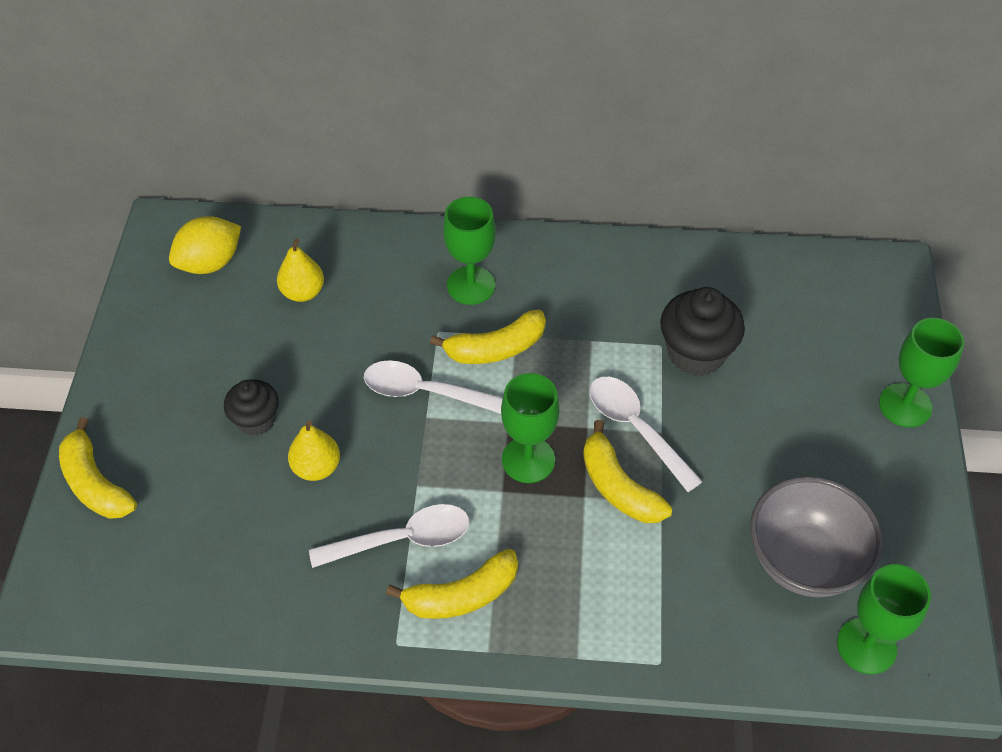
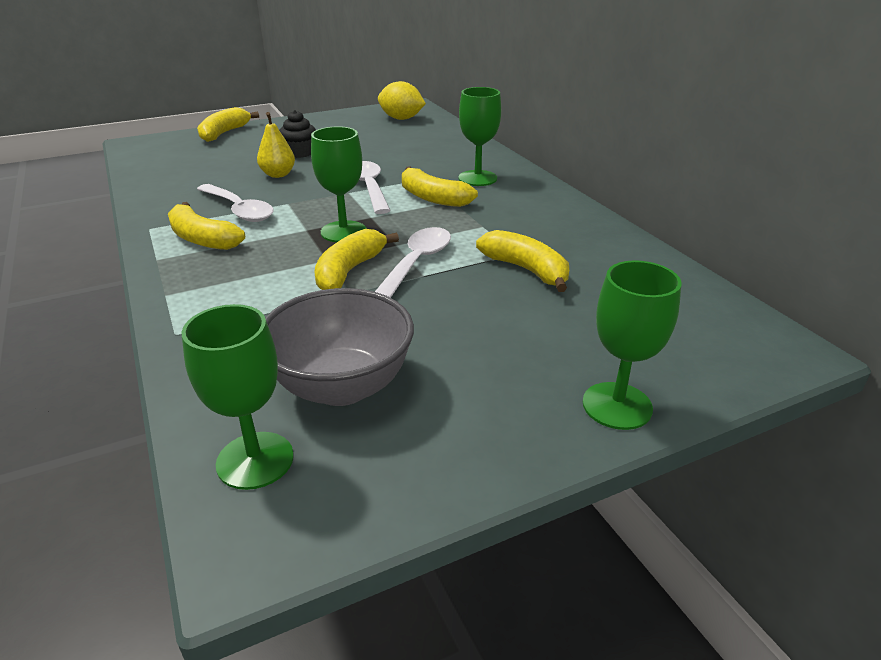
camera: 60 degrees right, 20 degrees down
(303, 292) = (409, 141): yellow pear -> none
(696, 353) = (526, 270): black cupcake -> yellow banana

